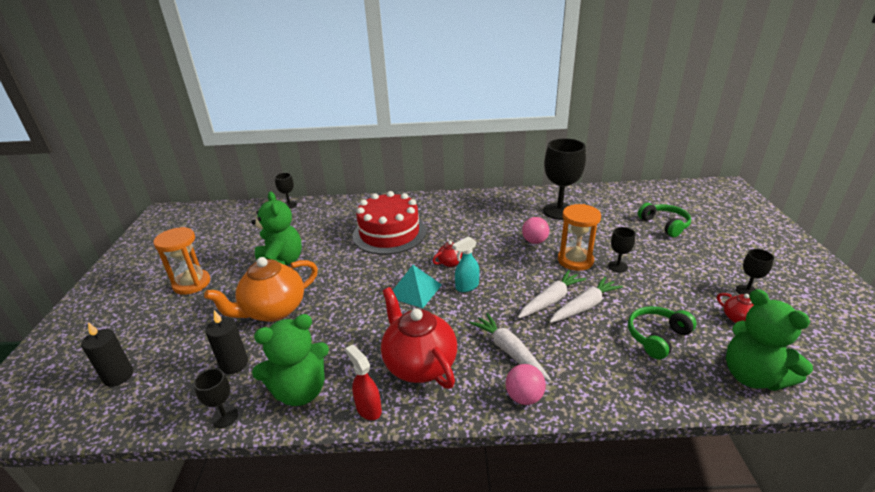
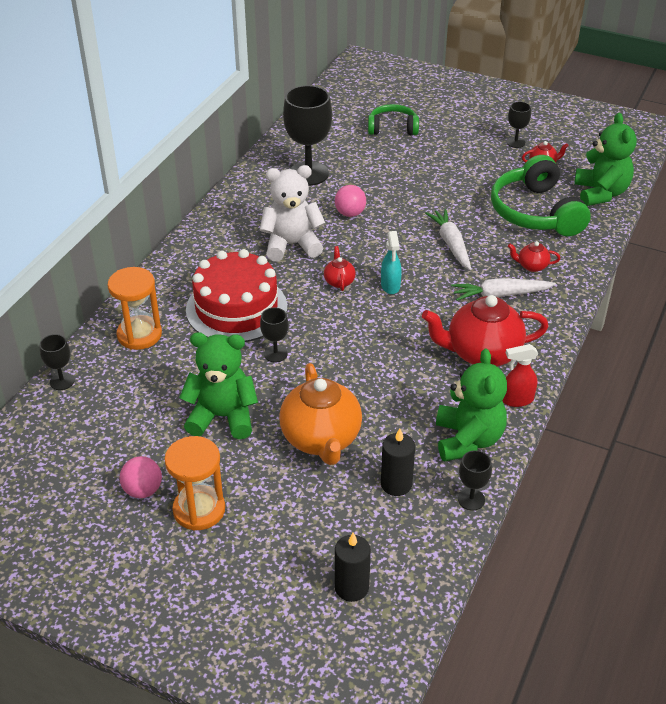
camera: 65 degrees left, 10 degrees up
(414, 290) = (369, 323): turquoise pyramid -> none
(473, 231) = (292, 245): none -> white teddy bear
(524, 397) = (556, 307): pink ball -> pink ball (143, 490)
(571, 359) = (532, 266): none -> red teapot
(575, 260) = (404, 204): orange hourglass -> orange hourglass (139, 335)
(584, 306) = (473, 229): white carrot -> none
(617, 266) = (433, 186): black goblet -> black goblet (275, 354)
(657, 337) = (535, 212): green headphones -> green headphones, size x1.72
(753, 376) = (601, 193): green teddy bear -> green teddy bear turned 90 degrees counterclockwise

